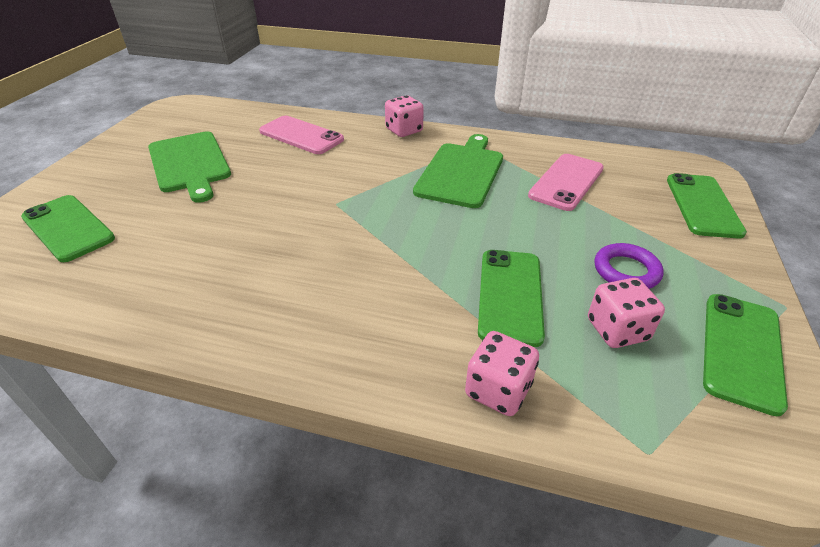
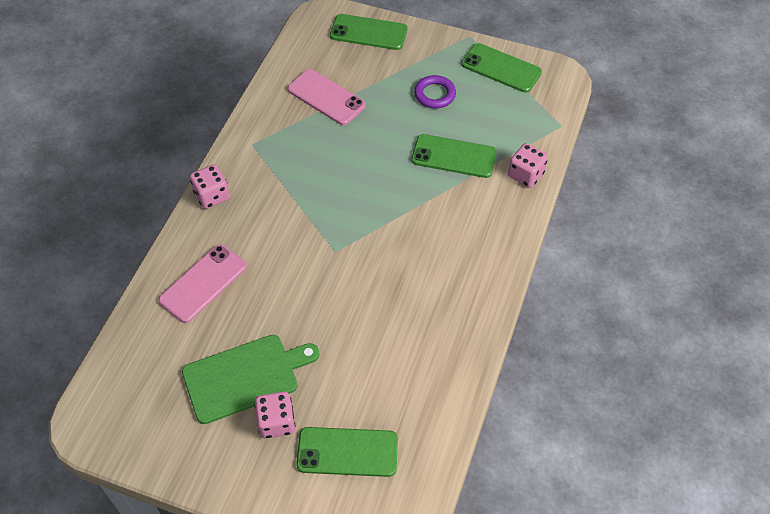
camera: 85 degrees left, 15 degrees up
(68, 228) = (347, 452): green phone -> green phone turned 45 degrees clockwise
(461, 172) = (300, 161): green cutting board -> none
(617, 330) = (484, 114): pink dice -> pink dice (276, 422)

